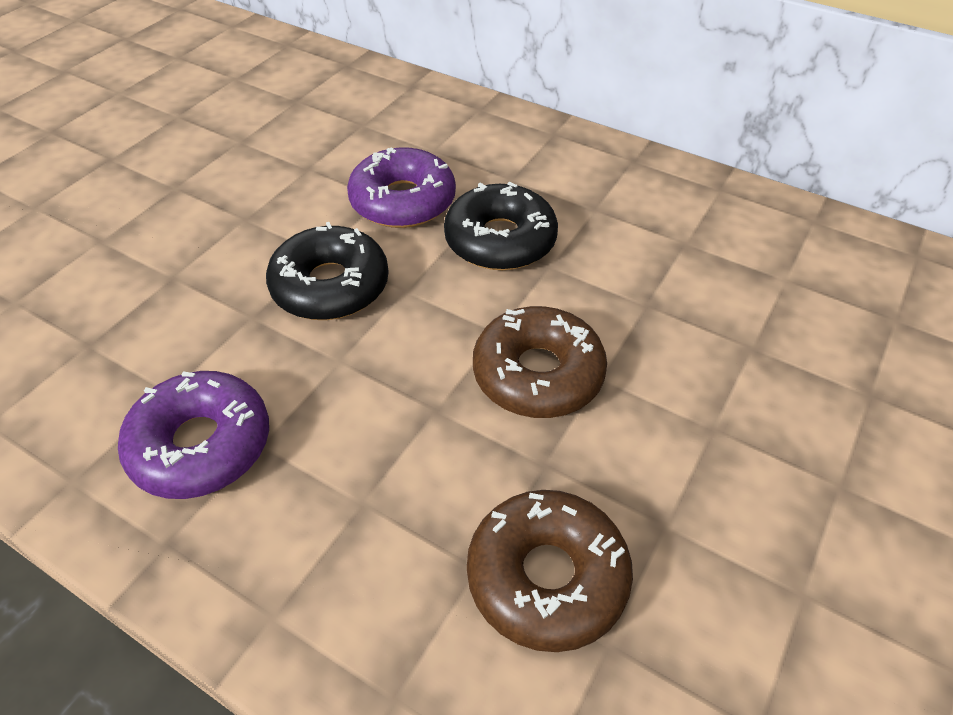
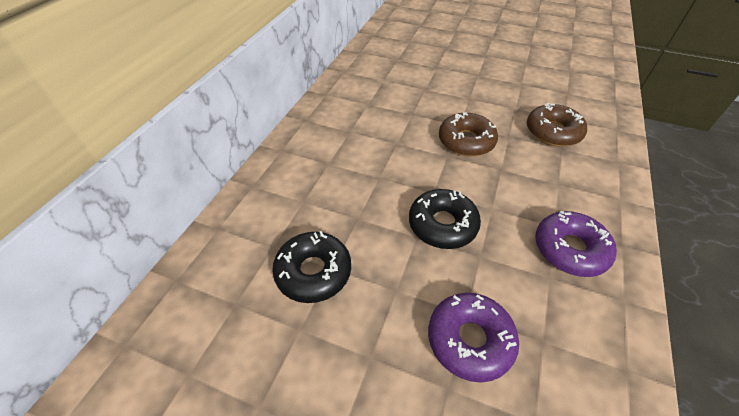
camera: 100 degrees left, 0 degrees up
(403, 201) = (359, 207): purple donut -> purple donut (470, 340)
(500, 240) = (383, 161): black donut -> black donut (313, 272)

